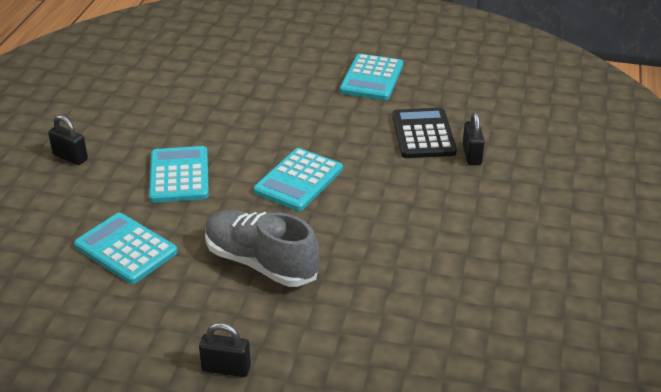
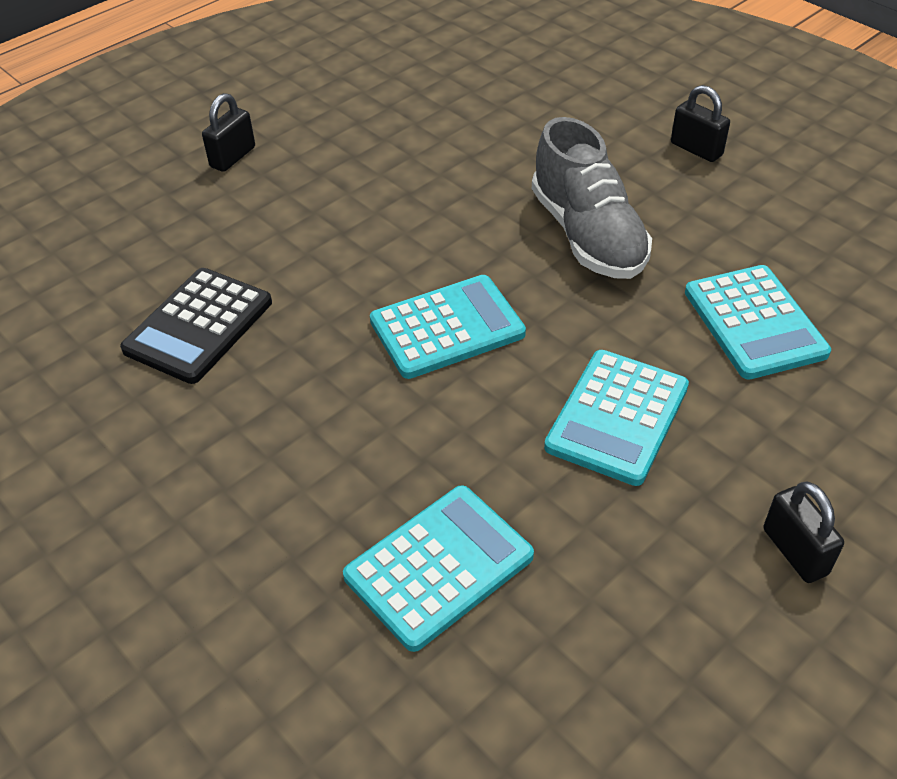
camera: 145 degrees left, 10 degrees up
(371, 78) = (126, 487): turquoise calculator -> turquoise calculator (439, 567)
(472, 155) = (184, 264): black padlock -> black padlock (233, 157)

